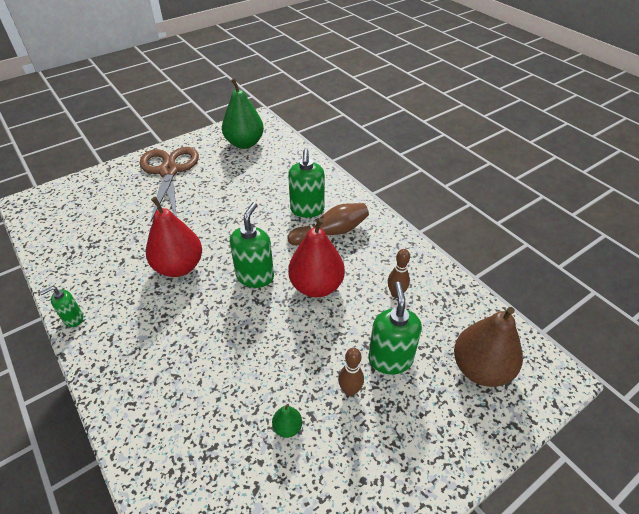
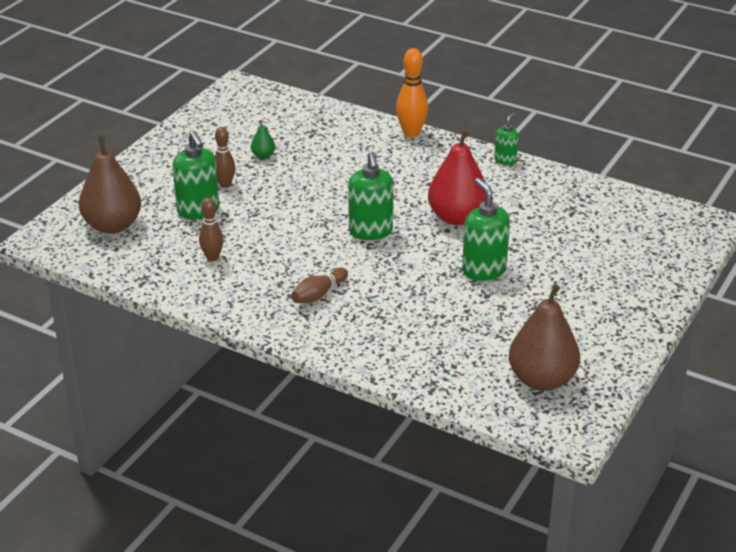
camera: 155 degrees right, 10 degrees down
(110, 400) = (411, 133): none -> orange bowling pin
(169, 171) = (596, 305): brown scissors -> none
(244, 143) = (542, 380): green pear -> brown pear
(307, 209) = (367, 311): green soap dispenser -> green soap dispenser (483, 270)
(316, 286) = (300, 241): red pear -> none
(331, 232) = (318, 294): brown bowling pin -> brown bowling pin, size x0.67

